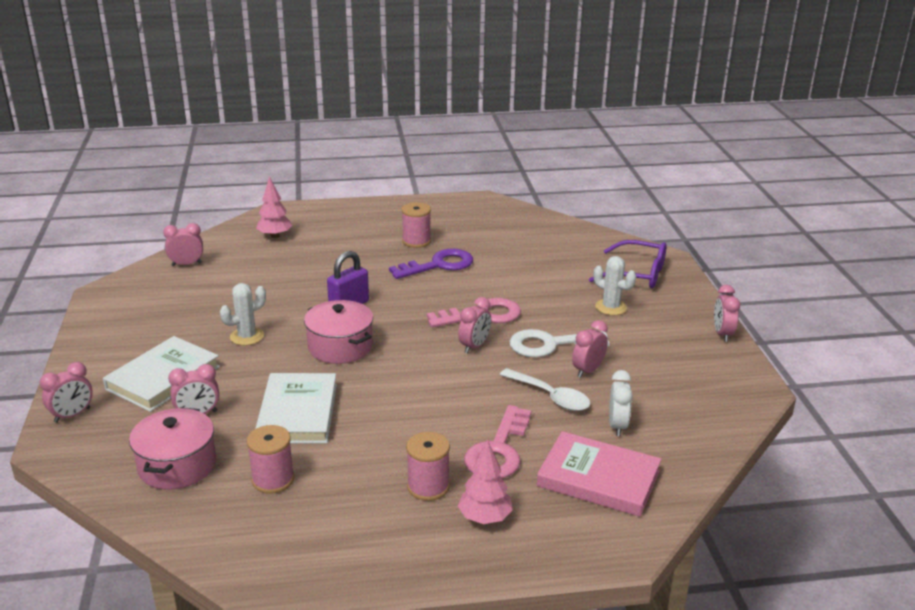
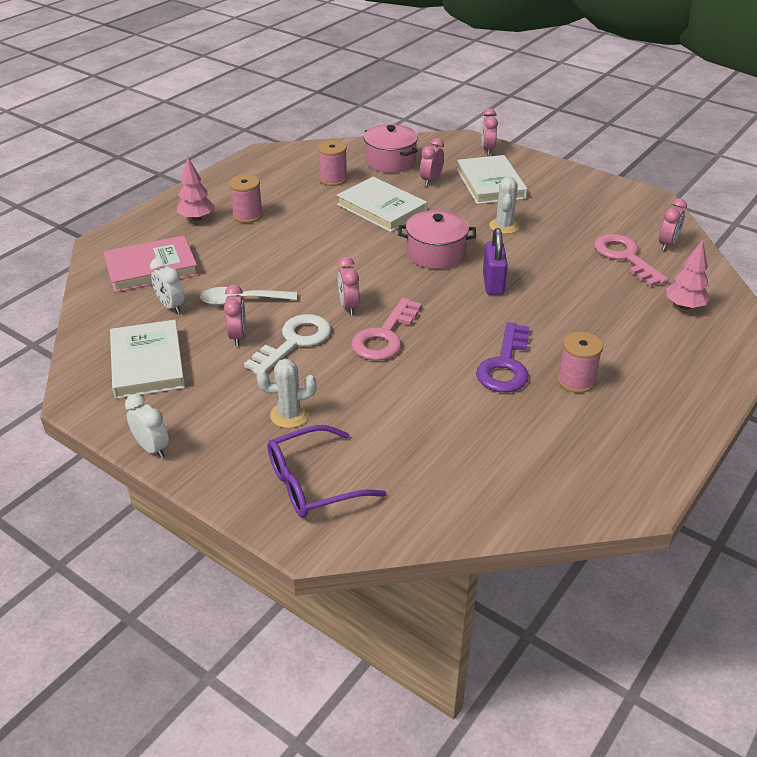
camera: 135 degrees right, 10 degrees up
(498, 450) = (233, 251): pink key -> pink key (625, 257)
(681, 388) = (147, 363): none -> white book
(722, 334) = (152, 448): pink clock -> white clock

